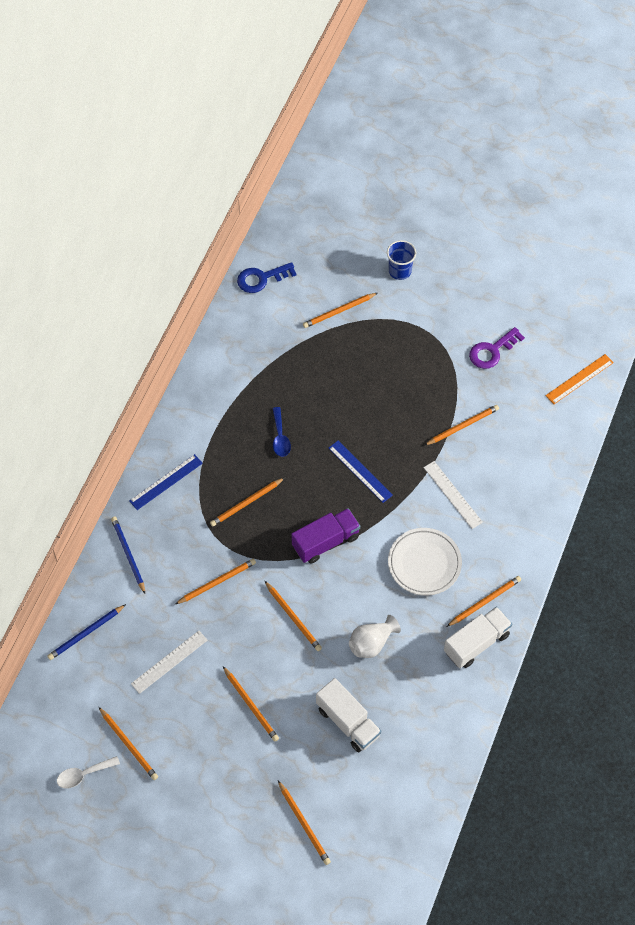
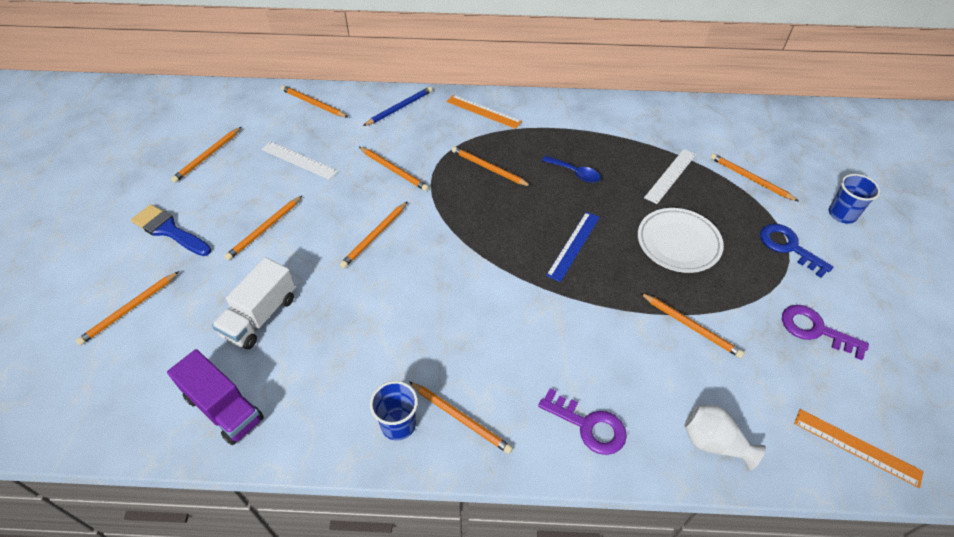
camera: 70 degrees right, 10 degrees down
(83, 774) = (174, 136): white spoon -> none
(86, 633) = (313, 103): blue pencil -> orange pencil
(166, 482) = (483, 111): blue ruler -> orange ruler
(220, 787) = (169, 230): none -> blue brush
(261, 278) = (738, 116): blue key -> blue key (789, 247)
(280, 437) = (575, 173): blue spoon -> blue spoon turned 120 degrees counterclockwise
(325, 542) = (474, 239): purple truck -> purple truck (224, 408)
(371, 643) = (365, 312): white vase -> white vase (714, 443)
(424, 563) = (487, 337): white plate -> white plate (678, 243)
(452, 495) = (593, 341): white ruler -> white ruler (670, 175)
(476, 643) = (398, 424): white truck -> blue cup
(516, 524) = (588, 425): none -> purple key

